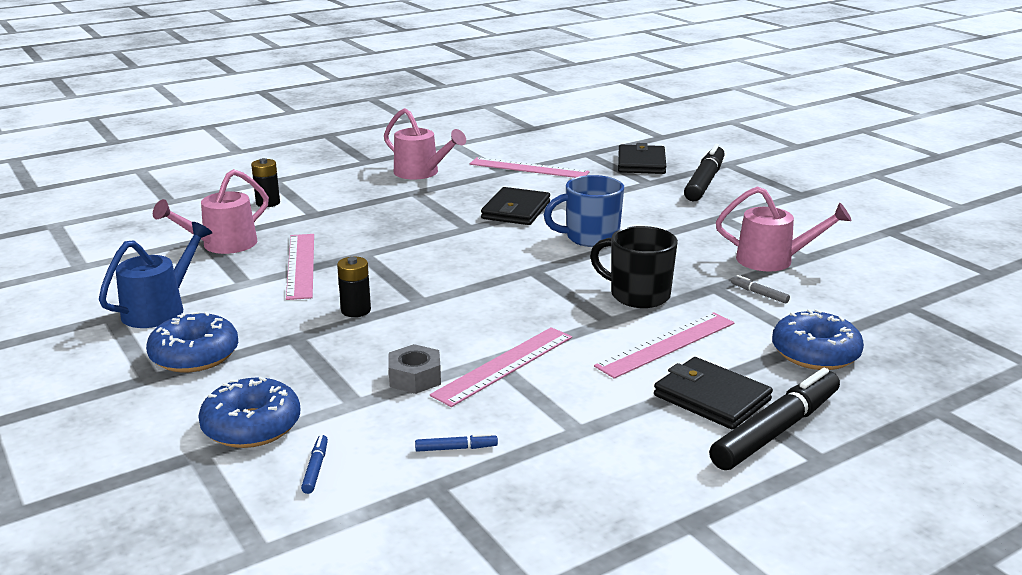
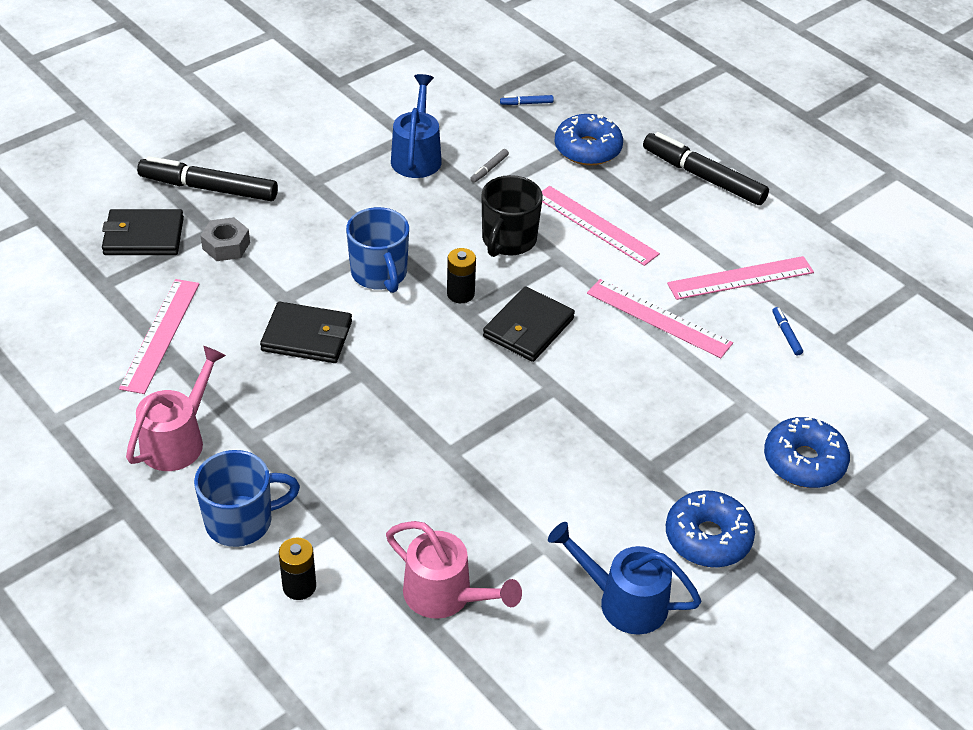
camera: 100 degrees left, 20 degrees up
(300, 265) = (490, 503): pink ruler -> pink ruler (740, 278)
(315, 468) = (842, 408): blue marker -> blue marker (526, 103)
(336, 188) = (241, 521): none -> blue mug
(356, 310) = (585, 433): black battery -> black battery (460, 294)
(415, 378) = (696, 371): grey nut -> grey nut (226, 246)
(711, 397) = (670, 204): black wallet -> black wallet (528, 328)
(773, 260) = (417, 155): pink watering can -> blue watering can

